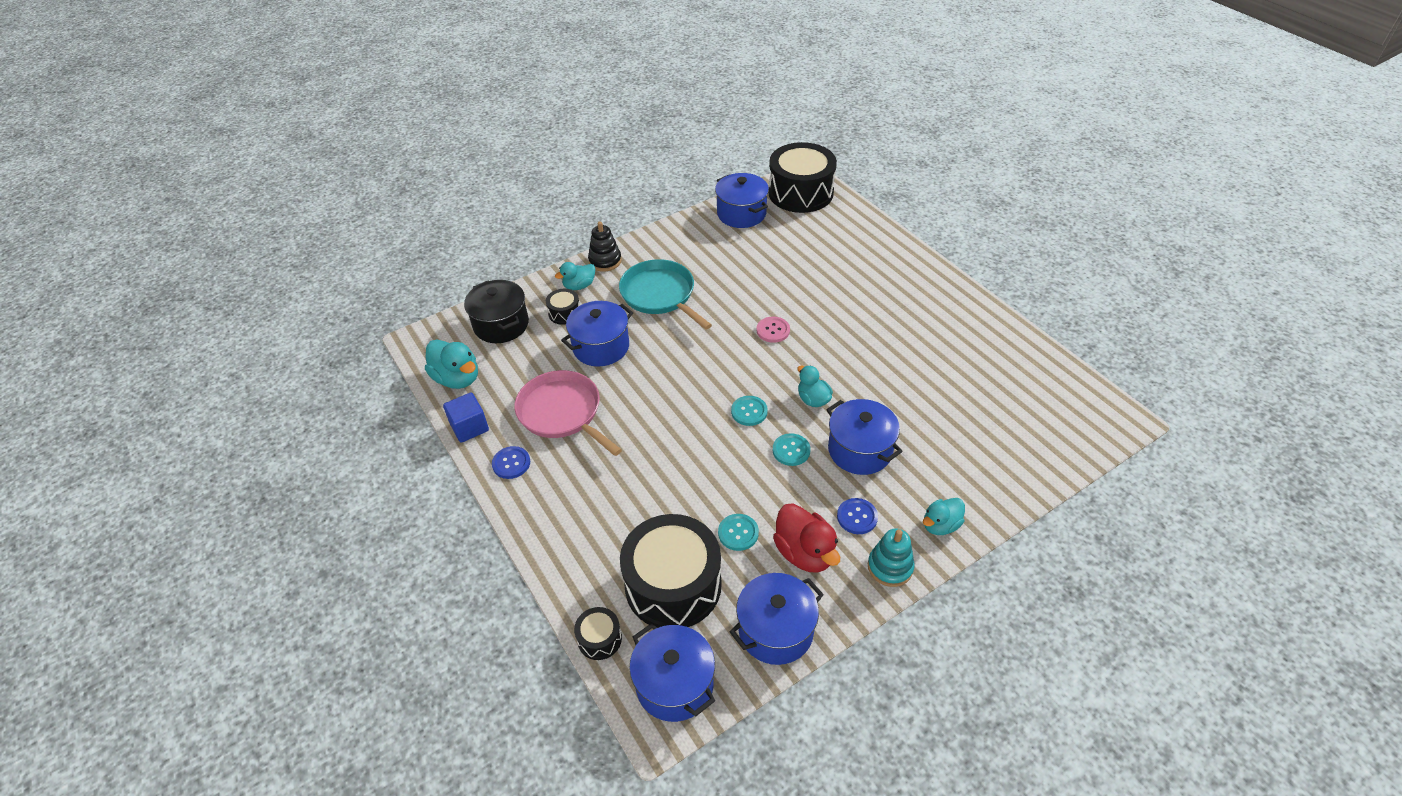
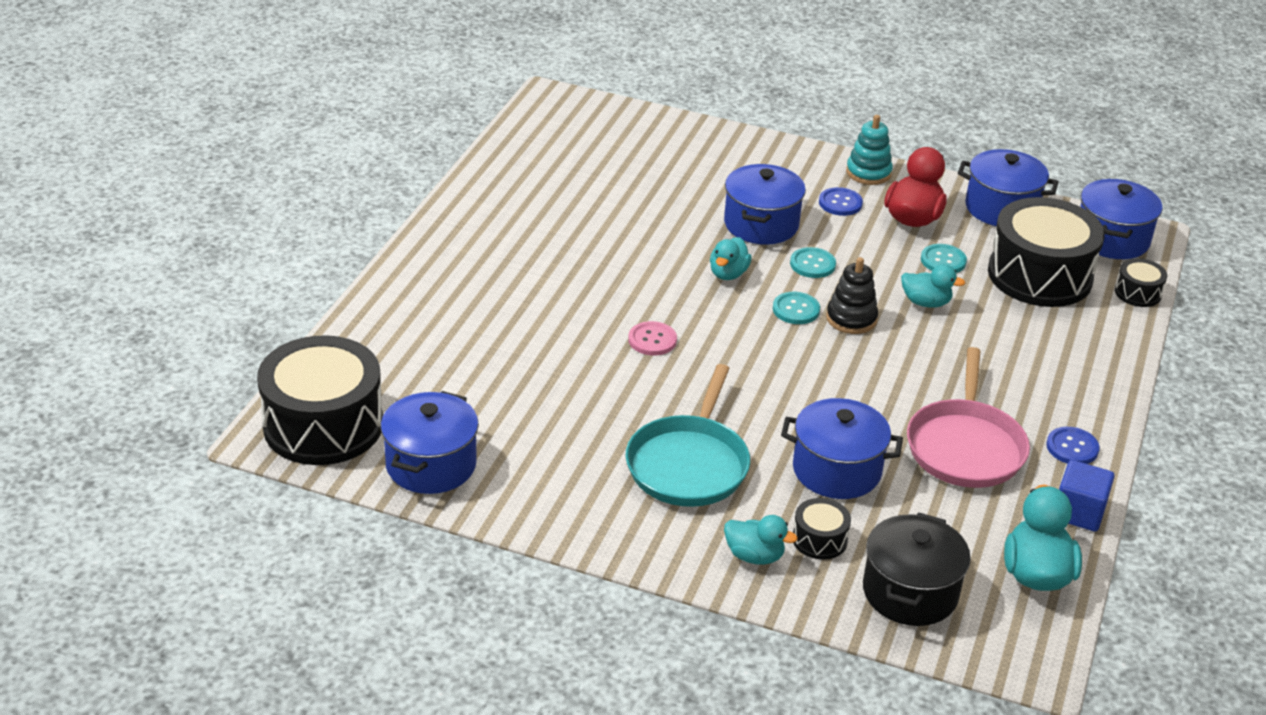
camera: 130 degrees left, 10 degrees down
(605, 261) = (676, 558): black stacking toy -> black stacking toy (851, 319)
(940, 525) = (793, 160): turquoise duck -> turquoise duck (926, 302)

